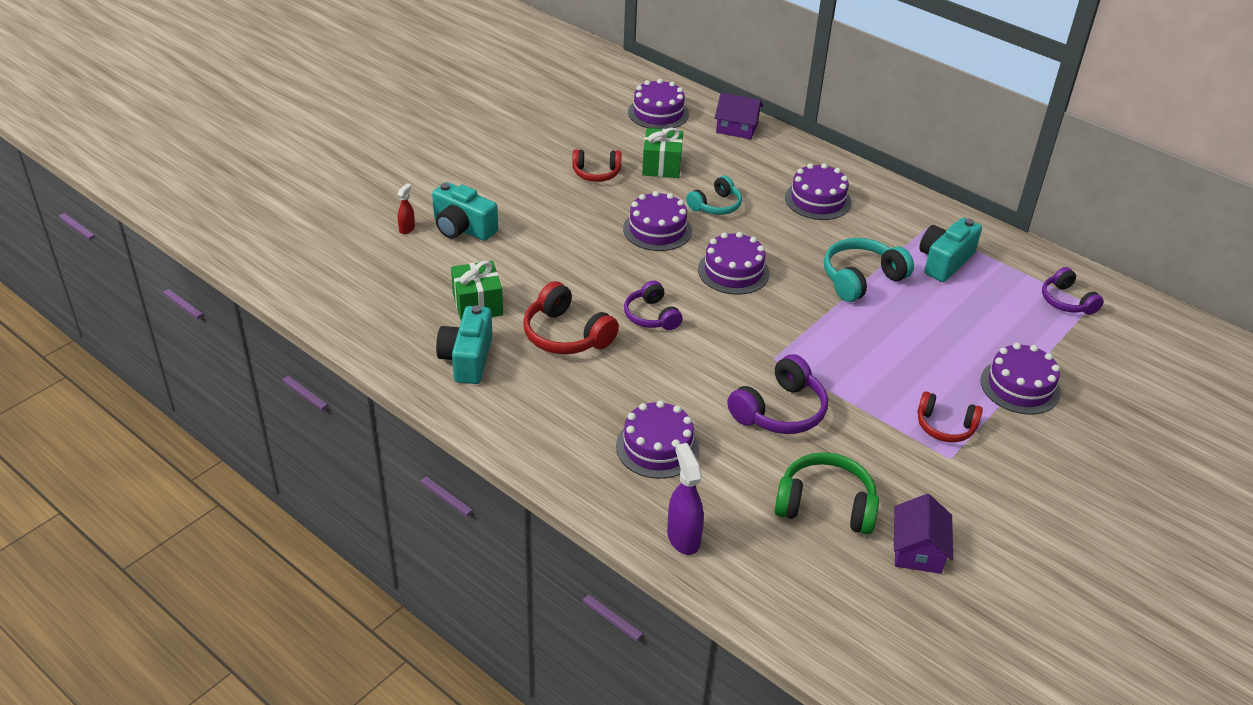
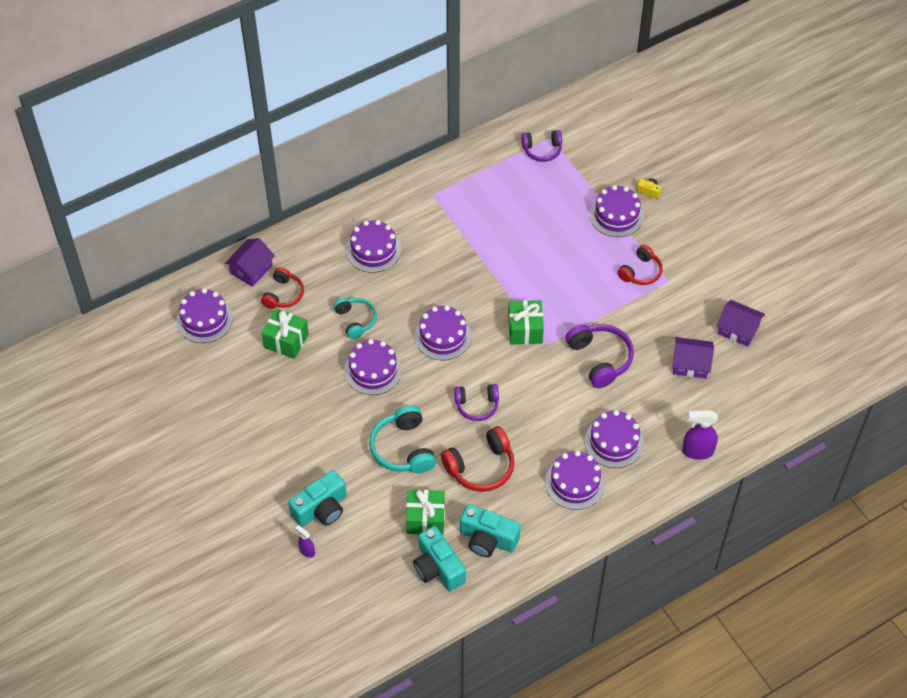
camera: 70 degrees left, 15 degrees up
(407, 228) = (307, 551): red spray bottle -> purple spray bottle
(578, 421) = (575, 483): none -> purple cake
(596, 173) = (279, 391): red headphones -> red headphones (283, 294)
(783, 336) = (525, 330): none -> green gift
(825, 505) = (690, 364): green headphones -> purple house
(861, 279) = (478, 259): turquoise headphones -> turquoise headphones (403, 448)
(944, 261) = (476, 201): turquoise camera -> turquoise camera (438, 567)
(1085, 411) = (649, 191): none -> yellow camera

